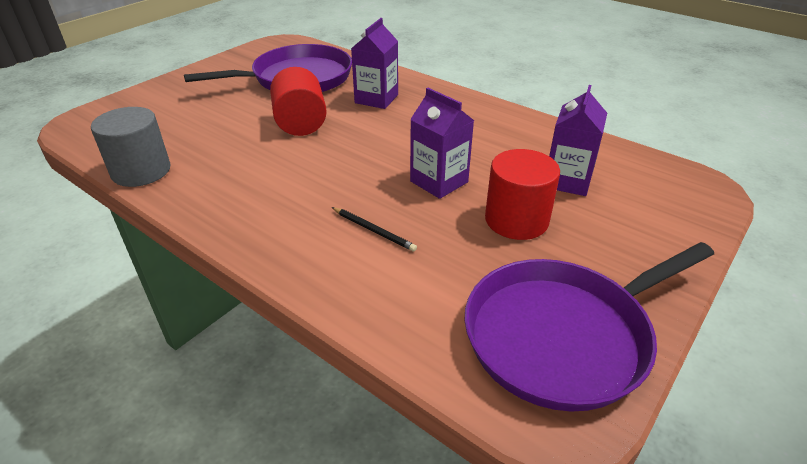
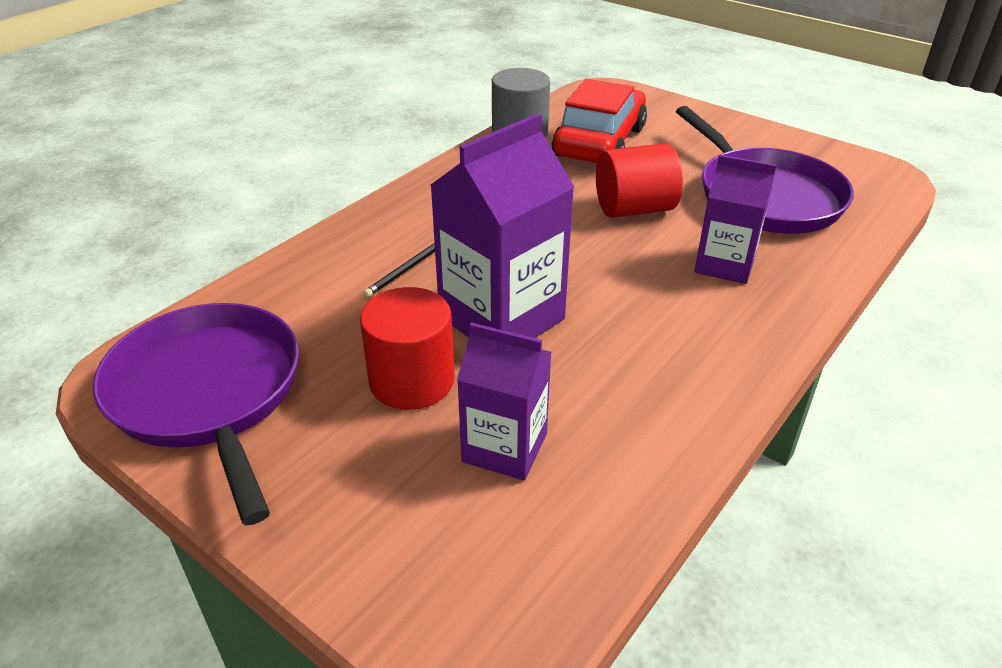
camera: 90 degrees right, 0 degrees up
(184, 132) = (599, 142): none -> red car
(439, 181) = (501, 318): purple carton -> purple carton, size x1.61

